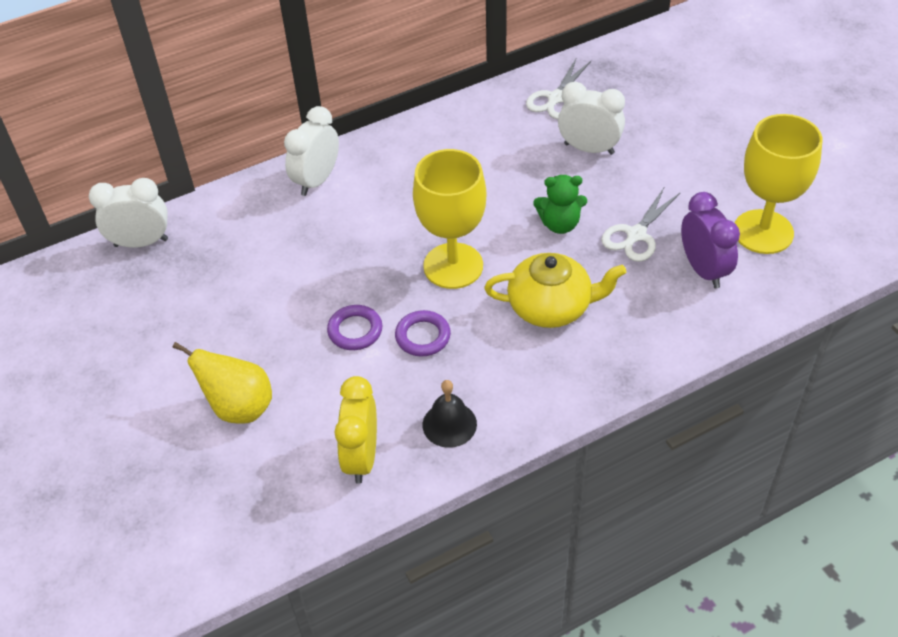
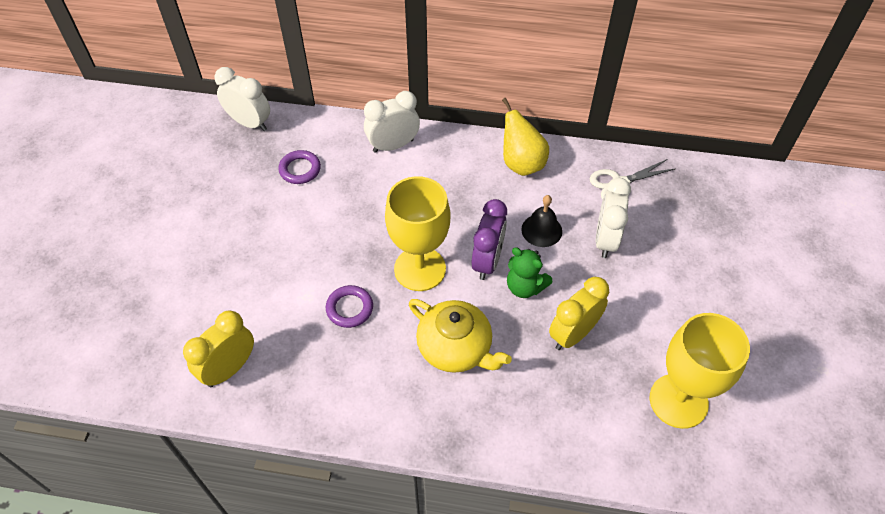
camera: 35 degrees right, 5 degrees up
(239, 407) = (195, 278): yellow pear -> yellow pear (521, 164)
(355, 330) = (312, 273): purple ring -> purple ring (300, 169)
(449, 424) = (304, 387): black bell -> black bell (541, 230)
(589, 149) = (605, 240): white clock -> white clock turned 135 degrees counterclockwise
(636, 235) = (573, 334): white scissors -> yellow clock
(703, 270) = (598, 399): purple clock -> purple clock (487, 261)

